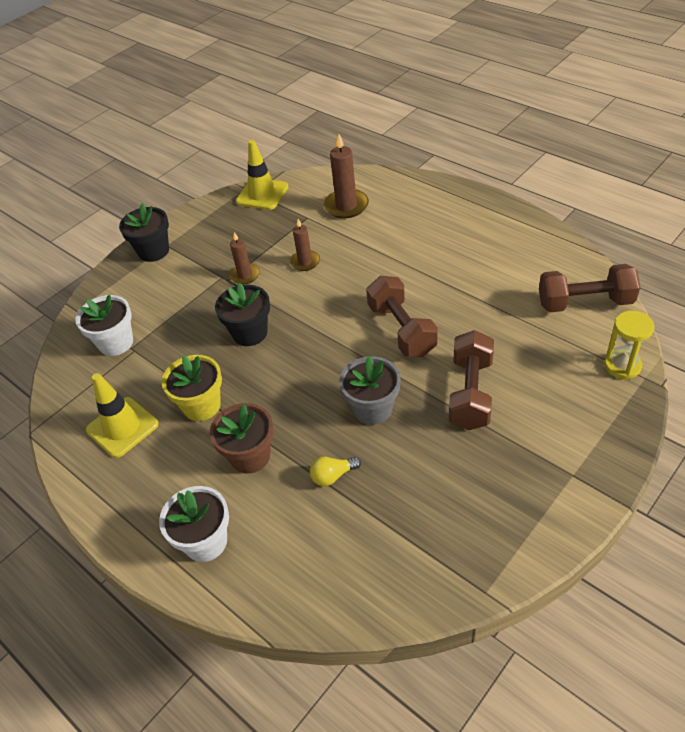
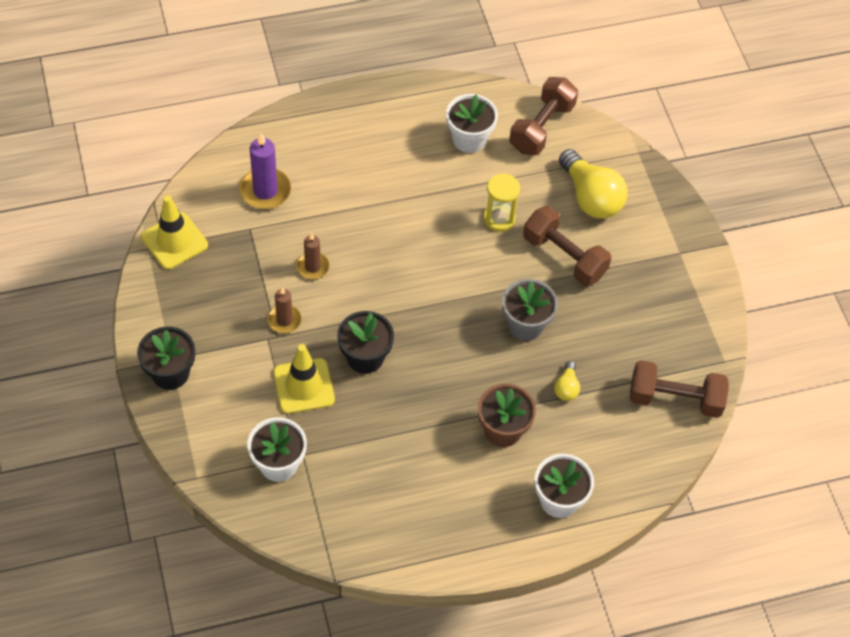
camera: 65 degrees left, 10 degrees up
(122, 427) = (392, 504): yellow traffic cone -> yellow traffic cone (304, 386)
(202, 406) = (419, 435): yellow flower pot -> none
(346, 206) = (265, 191): brown candle -> purple candle
(401, 330) = (461, 254): brown dumbbell -> brown dumbbell (675, 399)
(517, 271) = (469, 139): none -> white flower pot
(554, 374) = (590, 197): none -> yellow light bulb
(622, 366) = (617, 155): yellow hourglass -> yellow hourglass (499, 218)

